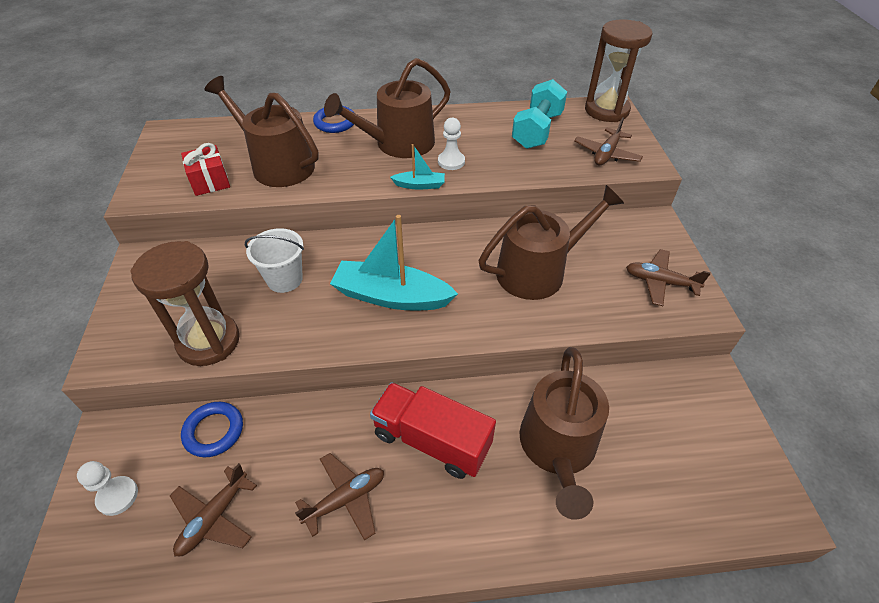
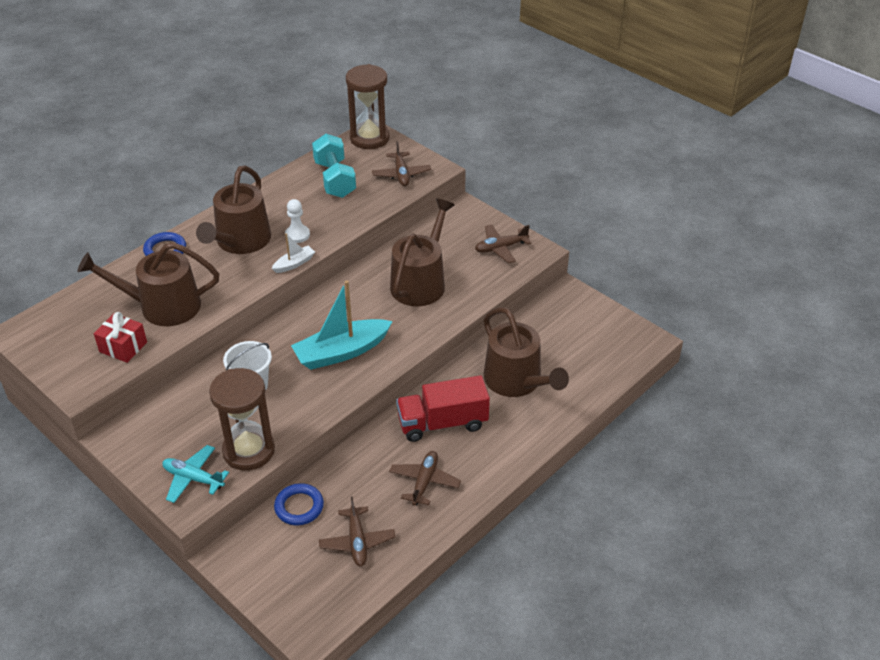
camera: 40 degrees left, 5 degrees down
(117, 496) = (281, 575): white pawn -> none
(140, 336) = (193, 478): none -> turquoise plane
(420, 185) = (294, 264): turquoise boat -> white boat

